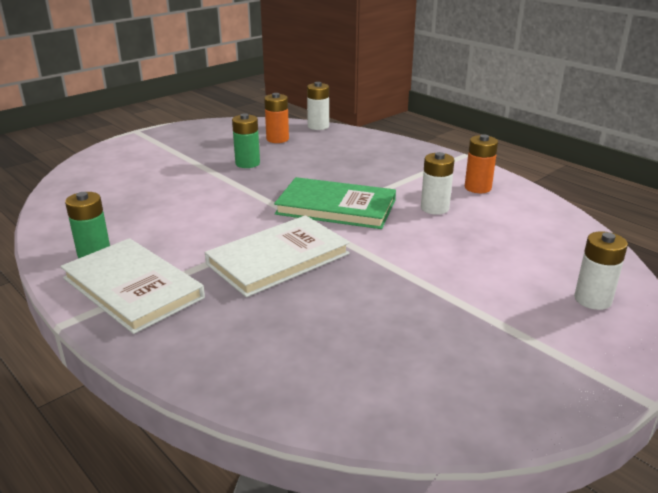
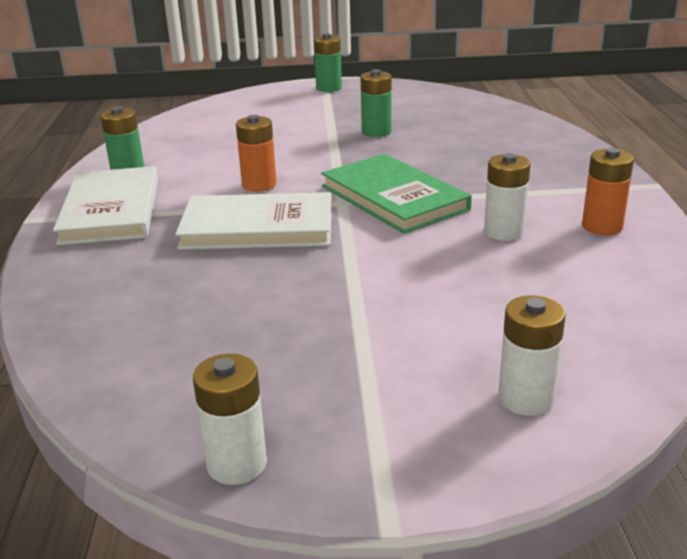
camera: 40 degrees right, 0 degrees up
(154, 138) = (329, 88): none -> green battery
(277, 139) = (447, 115): orange battery -> orange battery (259, 185)
(318, 126) = (516, 111): white battery -> white battery (237, 464)

